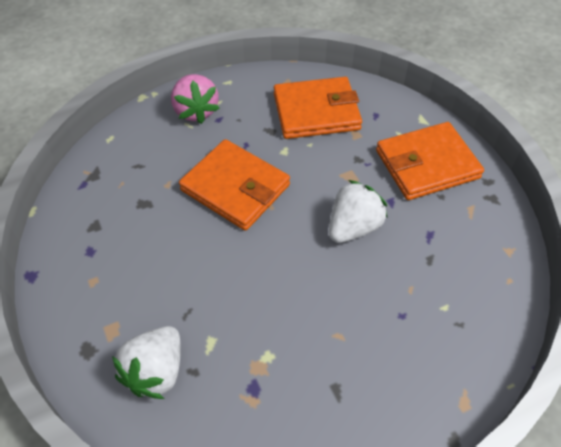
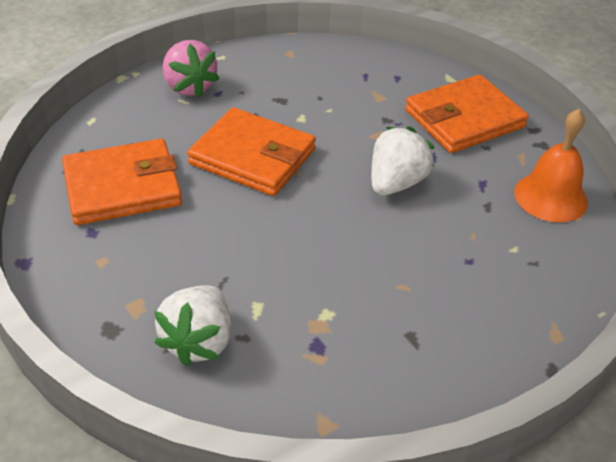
camera: 10 degrees left, 10 degrees down
(316, 112) = (329, 78): orange wallet -> orange wallet (122, 187)
(489, 255) = (550, 197): none -> orange bell

